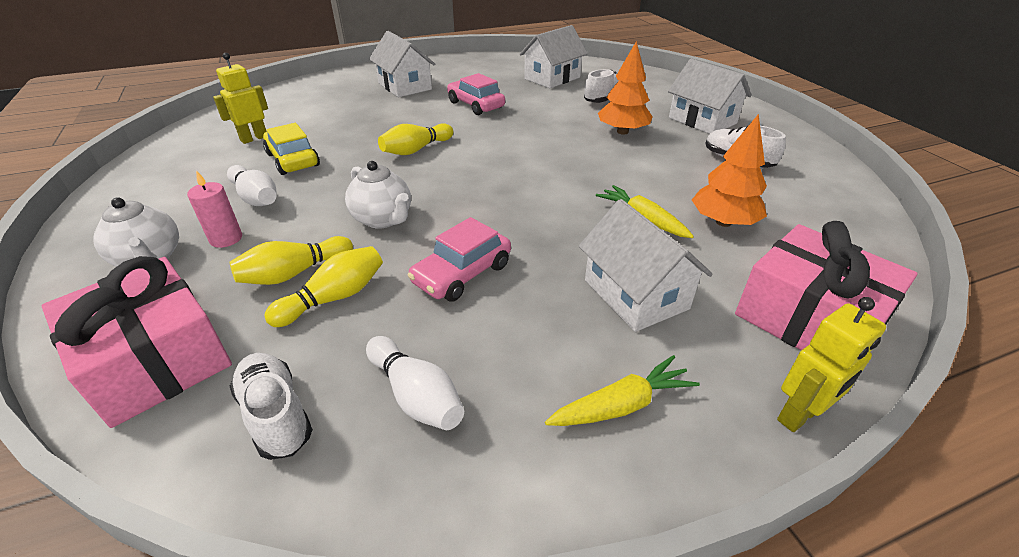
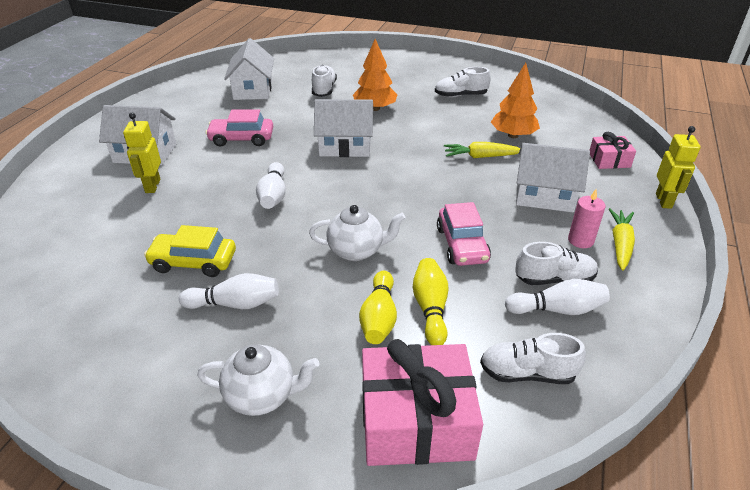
camera: 50 degrees left, 0 degrees up
(226, 239) = (284, 340): pink candle -> pink candle (580, 240)
(254, 138) = (110, 271): yellow robot -> yellow robot (152, 186)
(416, 150) = (273, 195): yellow bowling pin -> white bowling pin
(473, 369) = (554, 279): none -> white shoe
(702, 120) = (402, 78): white house -> white house (345, 146)
(809, 318) = (609, 160): pink gift -> pink gift, size x0.51

